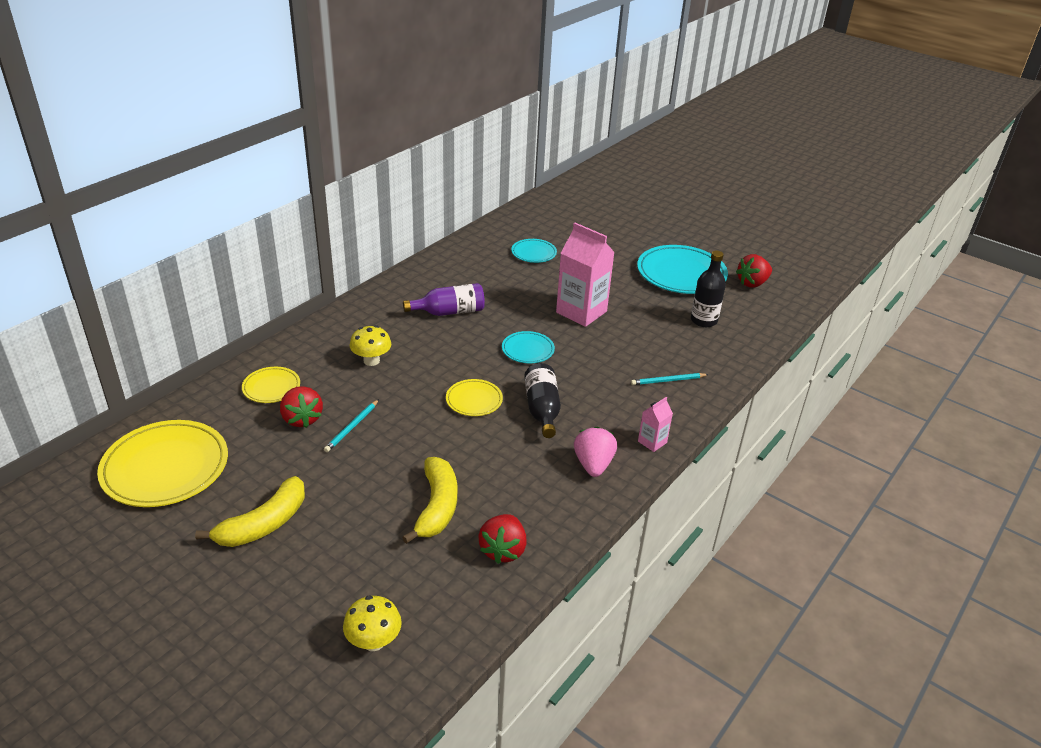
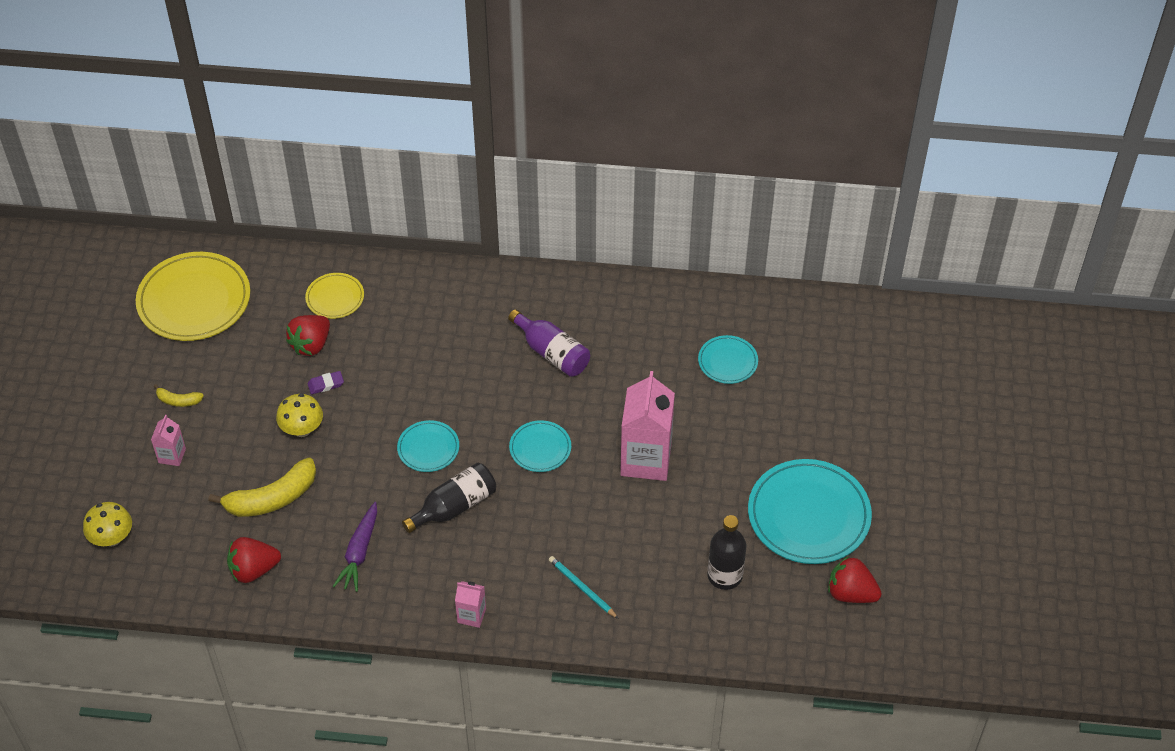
camera: 60 degrees right, 15 degrees up
(264, 524) = (178, 401): yellow banana -> yellow banana, size x0.49
(321, 554) = (172, 456): none -> pink carton
(352, 427) = (326, 384): turquoise pencil -> purple eraser
(371, 360) = (426, 341): yellow mushroom -> yellow mushroom (302, 429)
(474, 400) = (428, 448): yellow plate -> turquoise plate
(541, 477) = (359, 552): none -> purple carrot
(593, 465) = (404, 583): pink strawberry -> none

